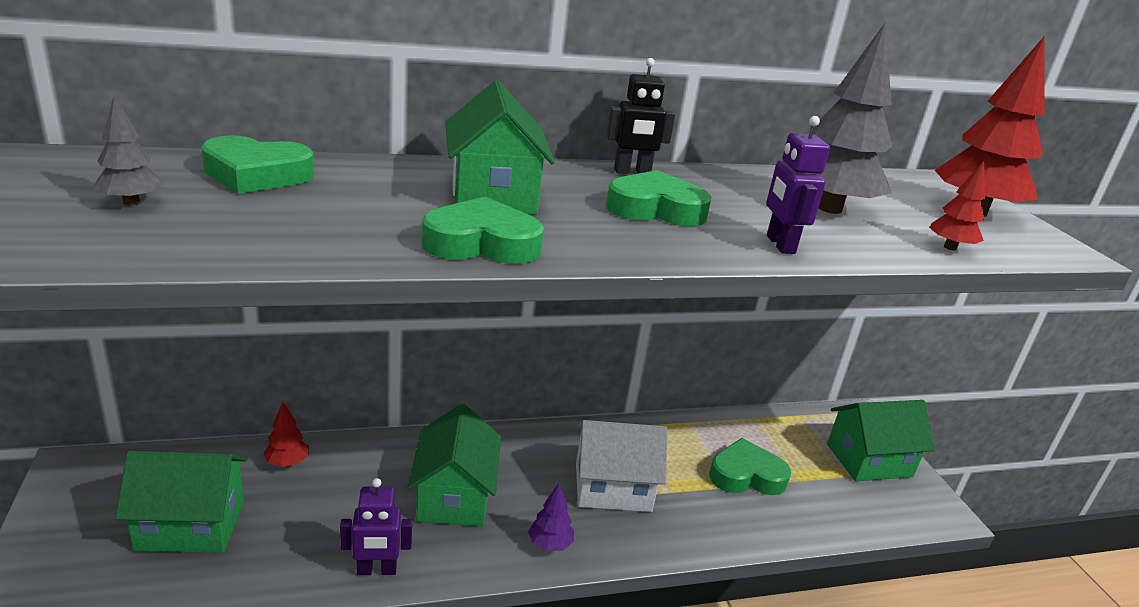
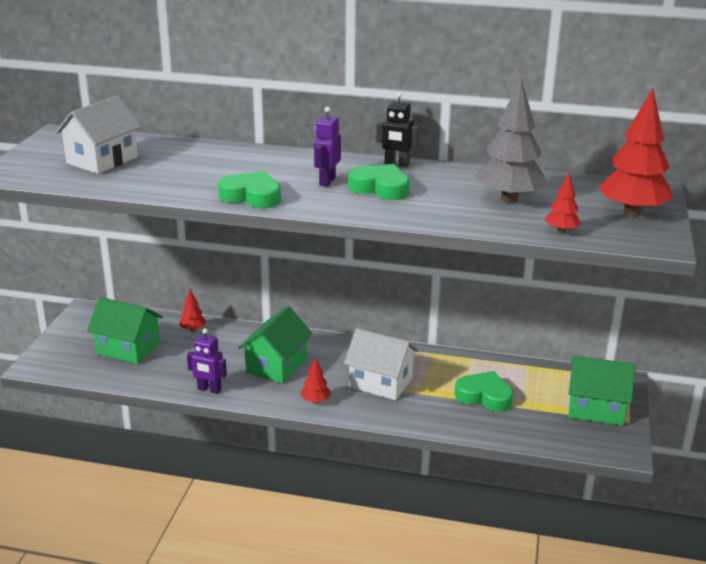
camera: 30 degrees right, 0 degrees up
(131, 202) = (102, 160): grey tree -> white house
(256, 174) = (170, 150): green heart -> none
(493, 194) = (288, 171): green house -> none
(550, 544) = (315, 401): purple tree -> red tree
(780, 244) = (433, 216): purple robot -> purple robot (327, 181)

